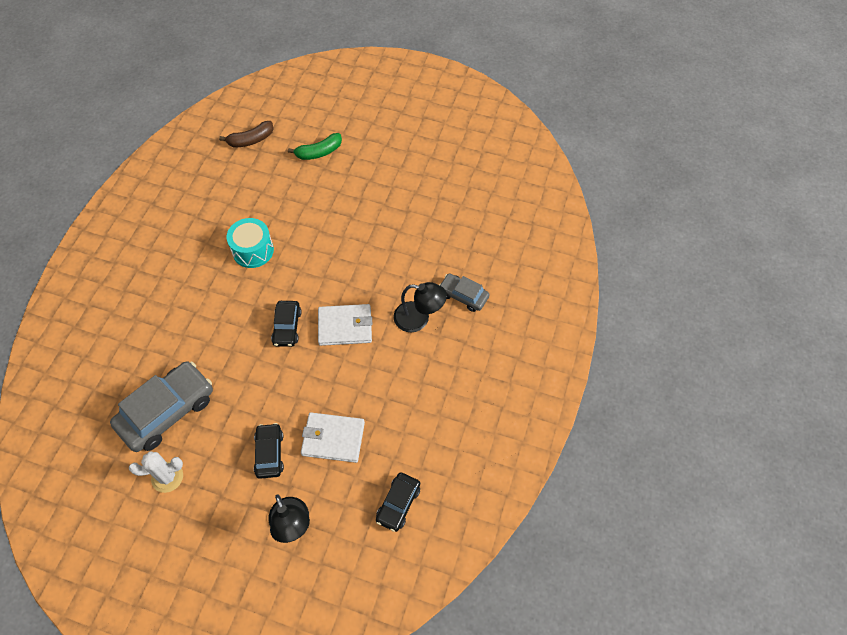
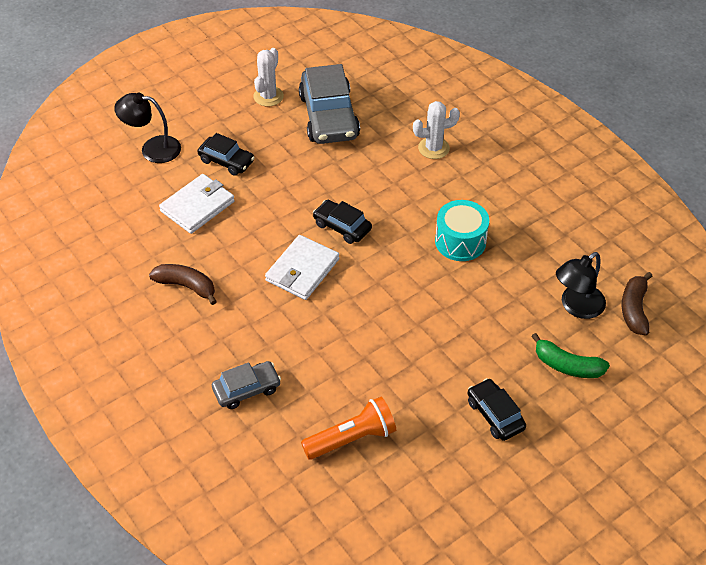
camera: 125 degrees right, 10 degrees down
(163, 316) = (433, 148): none -> white cactus
(319, 152) = (567, 365): green banana -> green banana turned 75 degrees counterclockwise
(398, 504) = (97, 219): black car -> black car (495, 414)
(413, 389) = (186, 286): none -> brown banana
(419, 319) = (256, 334): black lamp -> black lamp (576, 307)
(451, 223) = (352, 438): none -> orange flashlight

